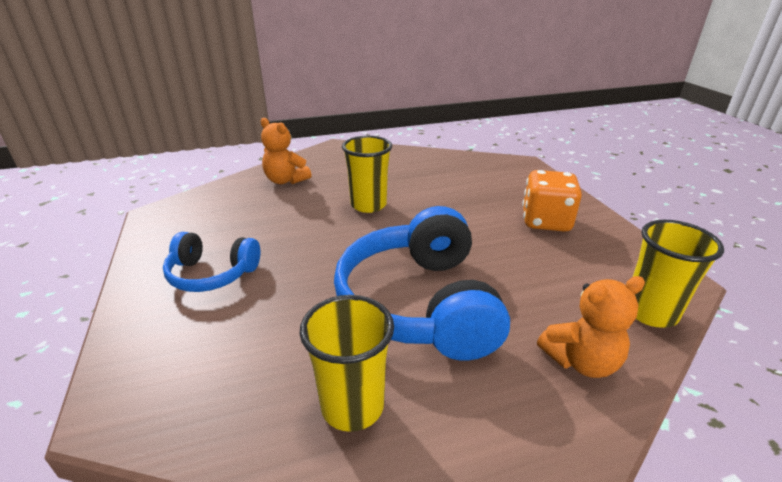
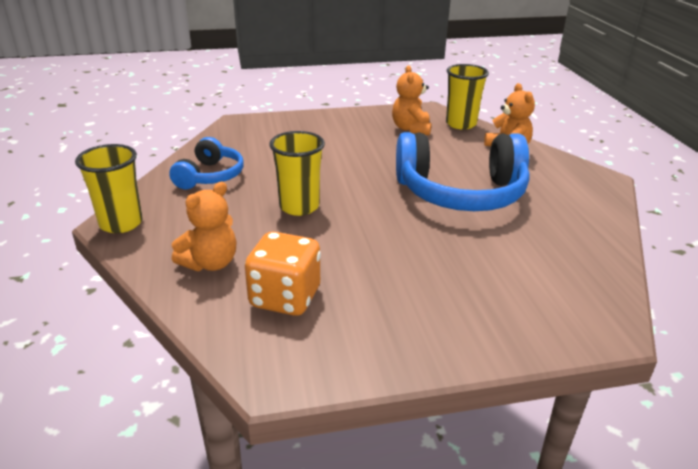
camera: 85 degrees left, 0 degrees up
(212, 274) = (426, 301): blue headphones -> blue headphones (210, 176)
(352, 406) = (565, 223): yellow cup -> yellow cup (121, 223)
(545, 221) = (351, 132): orange dice -> orange dice (285, 298)
(590, 264) = (411, 129): none -> orange teddy bear

